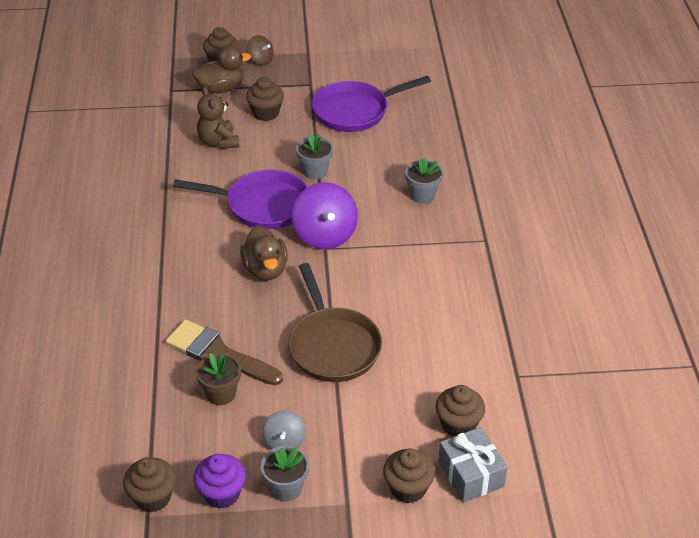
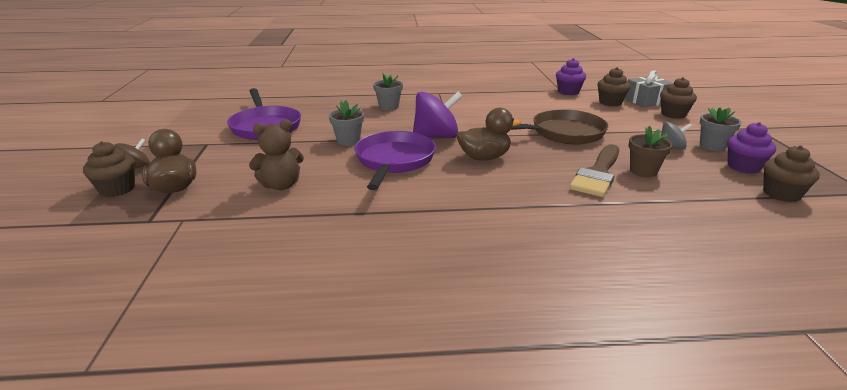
camera: 90 degrees left, 15 degrees down
(266, 113) = (242, 163): brown cupcake -> none
(507, 384) = (568, 92): none -> purple cupcake

